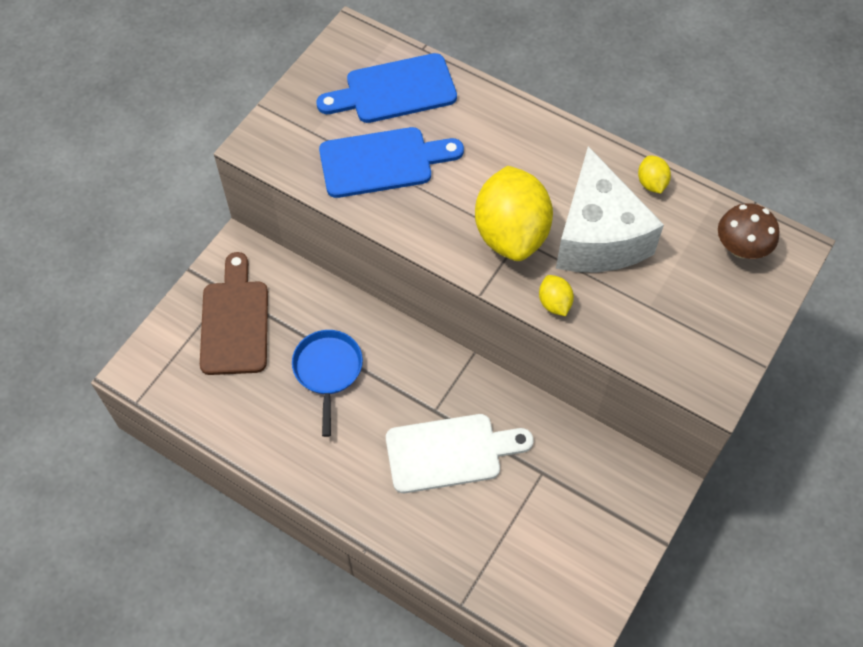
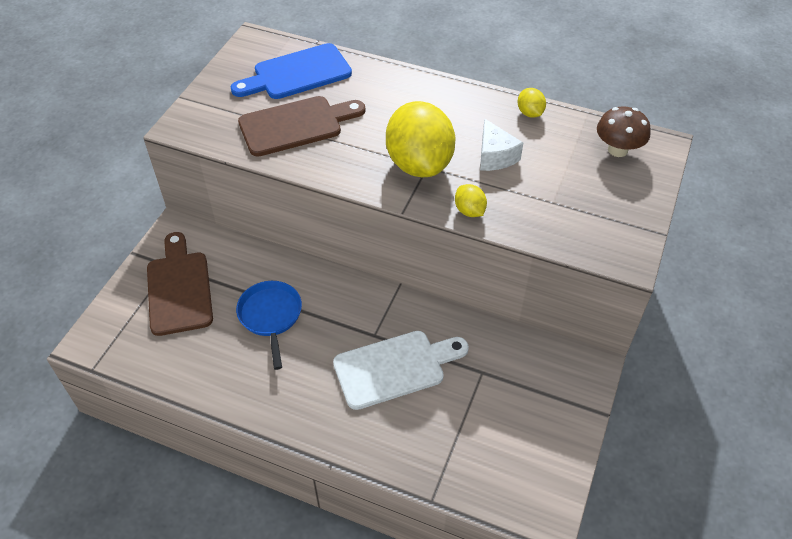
camera: 10 degrees left, 10 degrees down
(382, 162) = (296, 125): blue cutting board -> brown cutting board
(598, 236) = (495, 156): white cheese -> white cheese, size x0.50

